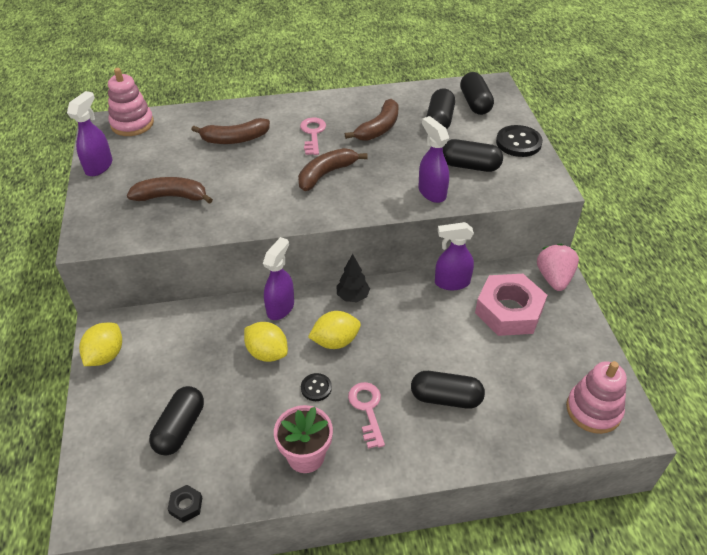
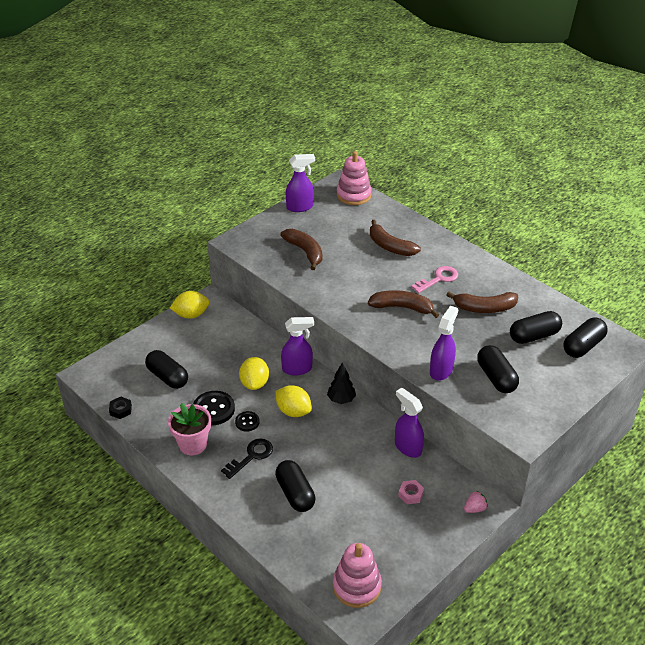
camera: 55 degrees right, 5 degrees down
(180, 428) = (167, 377): black capsule -> black capsule turned 60 degrees clockwise
(367, 409) = (251, 456): pink key -> black key
(509, 311) = (411, 494): pink nut -> pink nut, size x0.40
(518, 143) = (560, 394): black button -> black button (213, 409)
(554, 278) = (474, 508): pink strawberry -> pink strawberry, size x0.54

